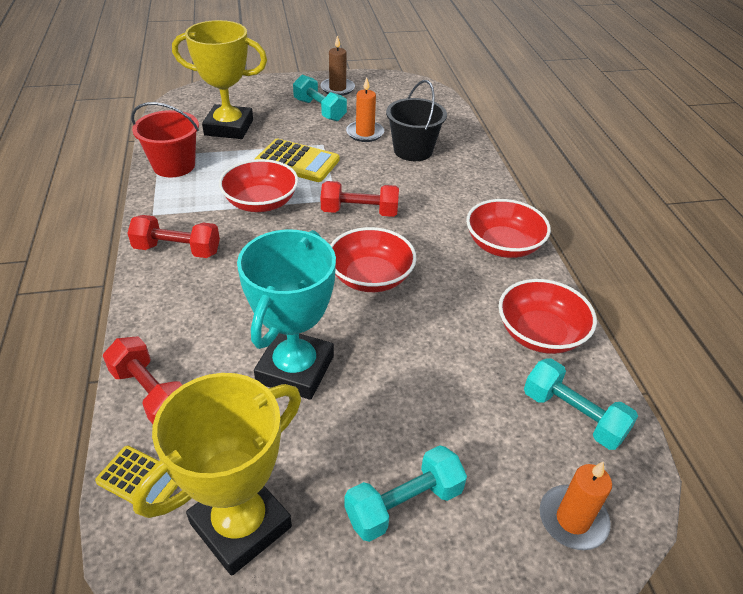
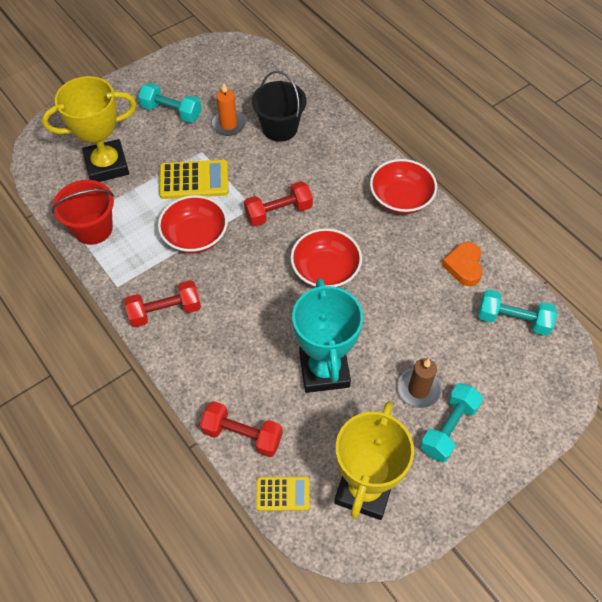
camera: 25 degrees left, 15 degrees up
(337, 88) = (169, 78): brown candle -> brown candle (418, 389)
(540, 333) = (464, 266): red bowl -> orange heart
(572, 519) = (544, 389): orange candle -> none

